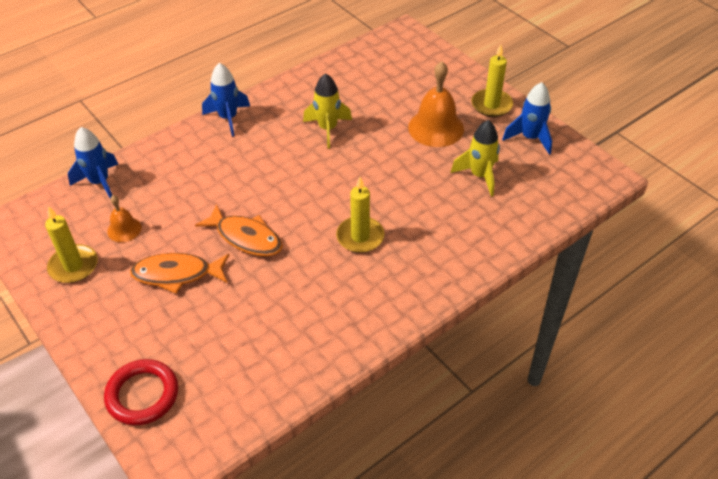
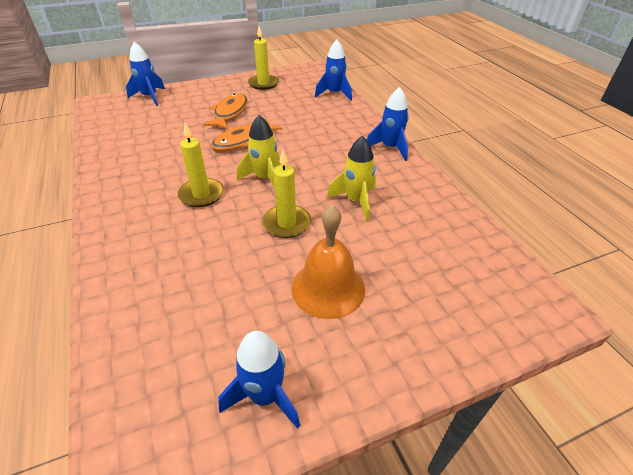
camera: 105 degrees right, 5 degrees down
(124, 229) = (284, 99): orange bell -> none
(142, 395) = (150, 97): red ring -> blue rocket
(479, 176) = (224, 306): yellow rocket -> yellow rocket (265, 179)
(491, 105) = (357, 369): yellow candle -> yellow candle (286, 223)

